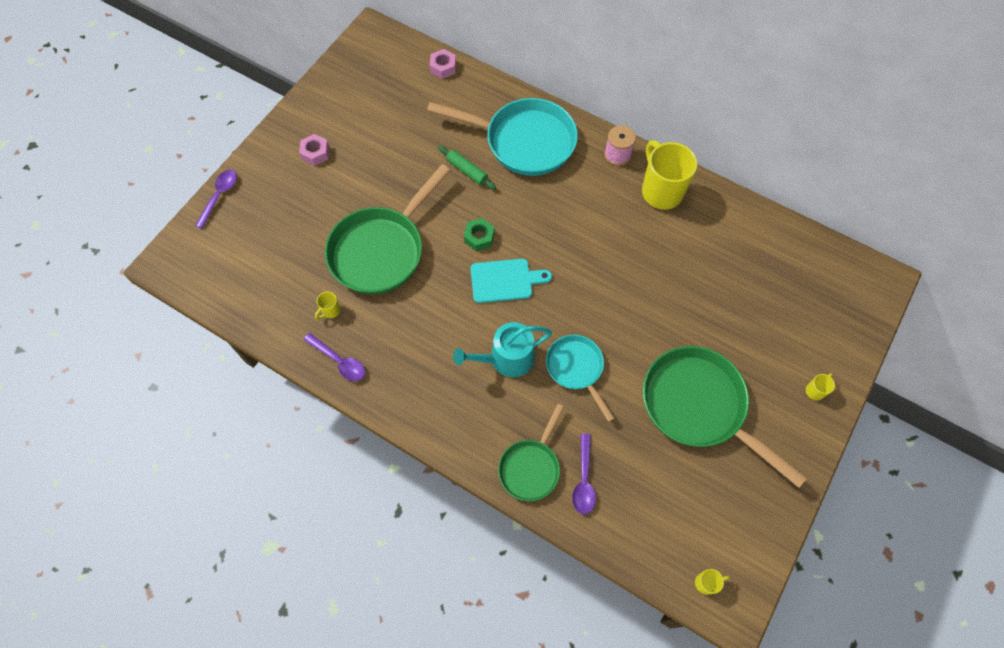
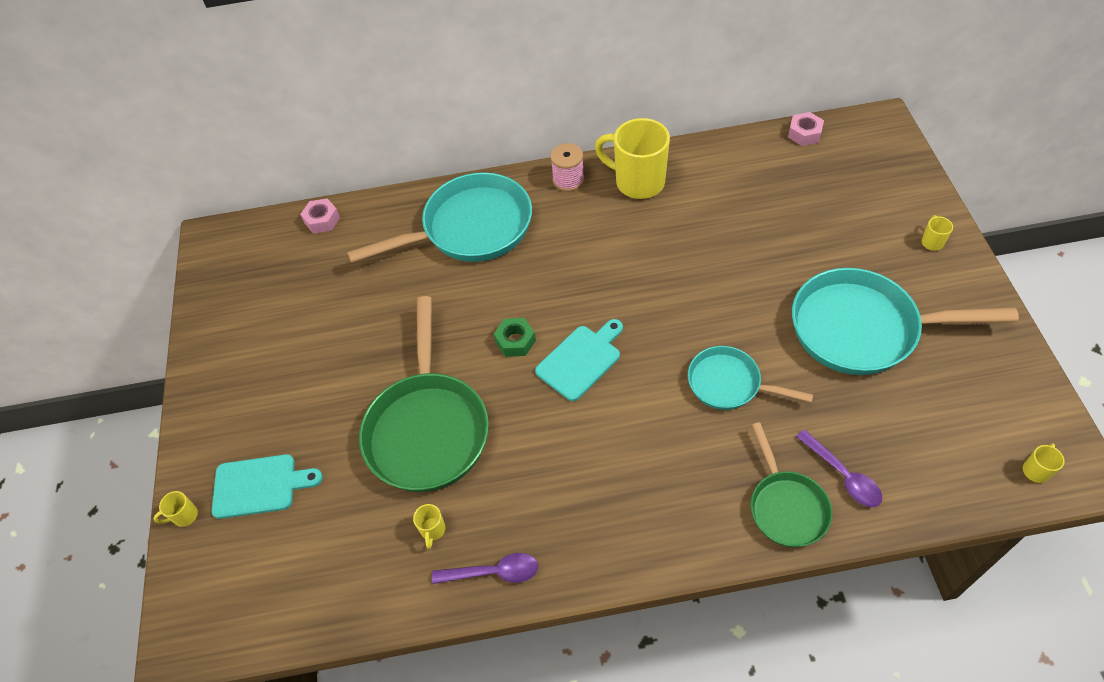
camera: 35 degrees left, 10 degrees down
(219, 196) = (184, 516): purple spoon -> yellow mug
(268, 210) = (259, 486): none -> turquoise cutting board
(315, 153) = (260, 391): pink nut -> pink nut (804, 133)
(467, 171) = (441, 292): green rolling pin -> none
(506, 358) = (657, 428): turquoise watering can -> none
(698, 406) = (862, 329): green pan -> turquoise pan

